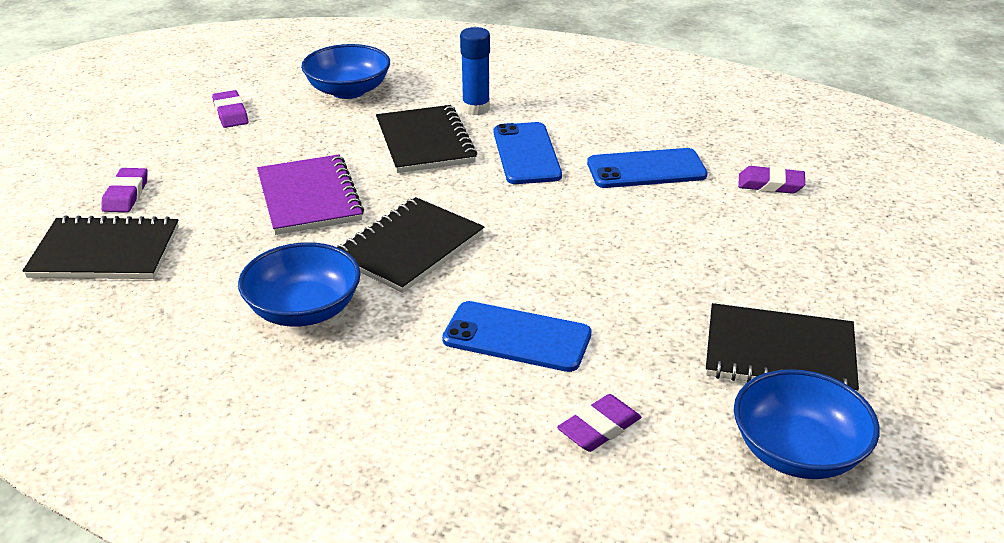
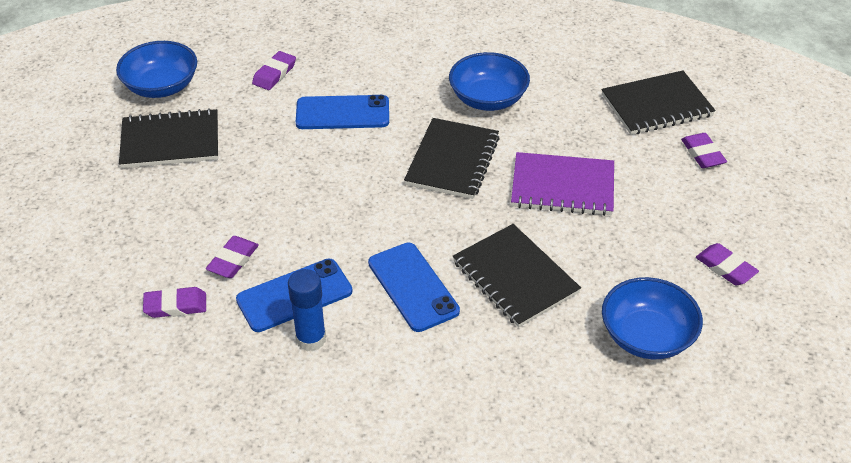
camera: 160 degrees right, 10 degrees up
(309, 198) = (562, 187): purple notebook -> purple notebook turned 45 degrees counterclockwise
(476, 109) = (496, 343): blue glue stick -> blue glue stick (311, 339)
(705, 208) = (233, 260): none -> purple eraser

